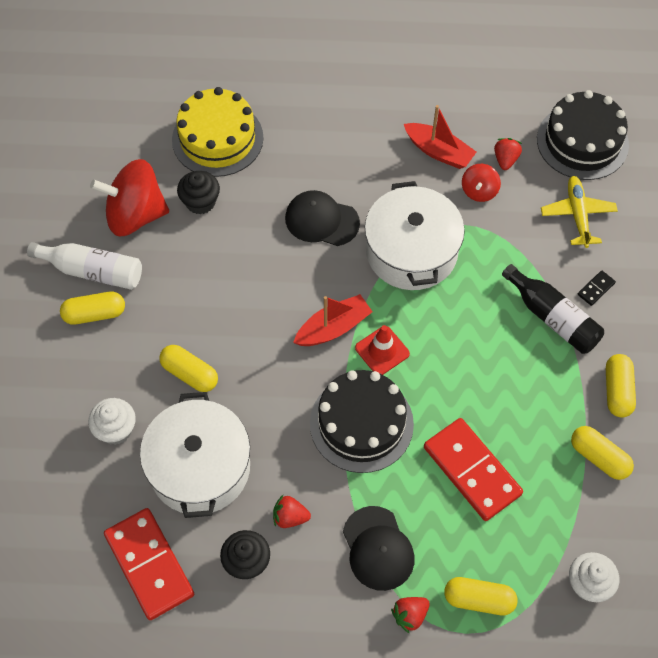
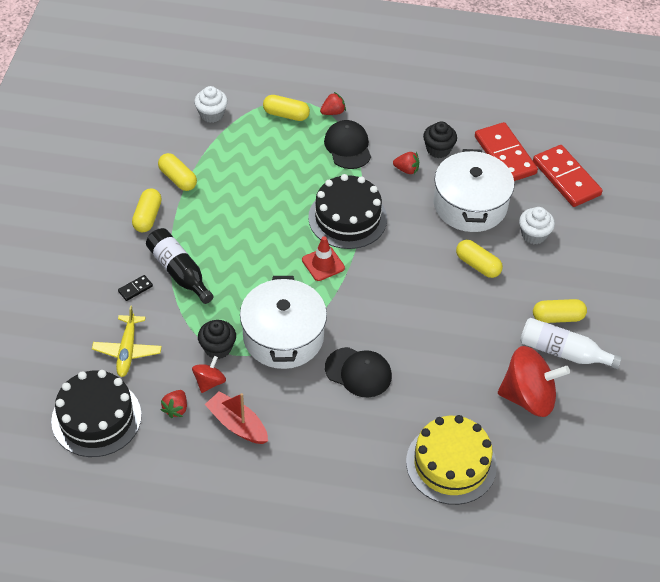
camera: 175 degrees left, 10 degrees down
(200, 202) = (468, 402): black cupcake -> black cupcake (217, 348)
(333, 328) = (360, 284): red boat -> none
(471, 471) = (272, 181): red domino -> red domino (566, 178)

